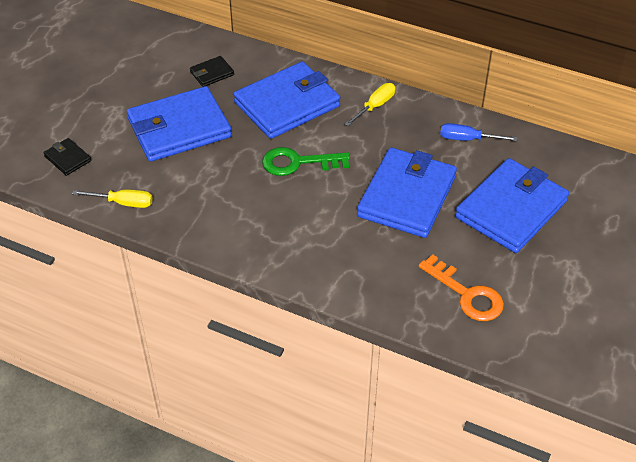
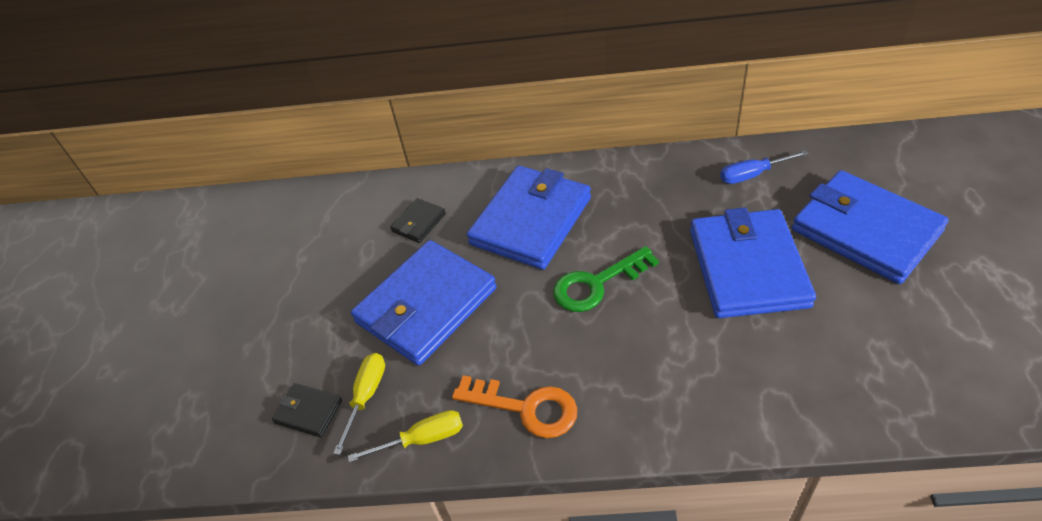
camera: 20 degrees left, 0 degrees up
(375, 106) = (627, 181): yellow screwdriver -> yellow screwdriver (366, 396)
(467, 294) = (916, 355): orange key -> orange key (526, 408)
(511, 209) = (865, 231): blue wallet -> blue wallet turned 60 degrees counterclockwise

